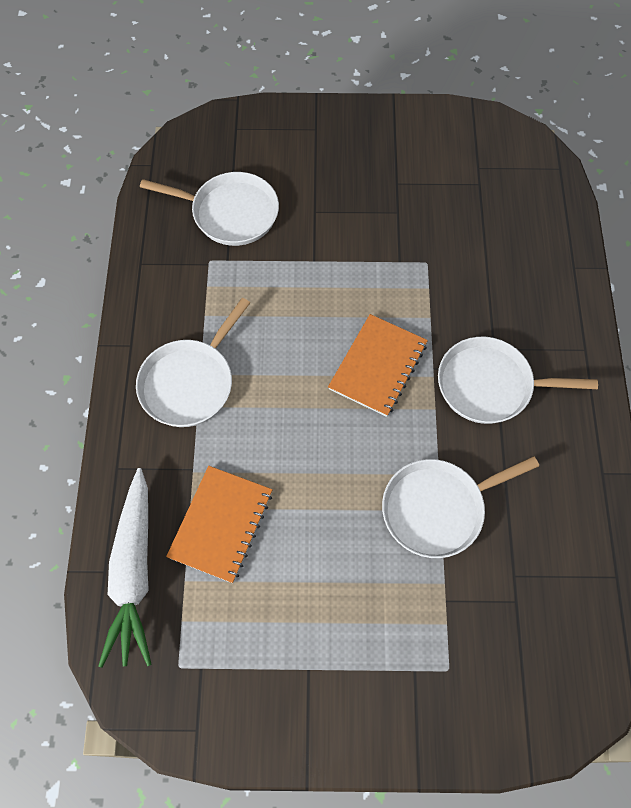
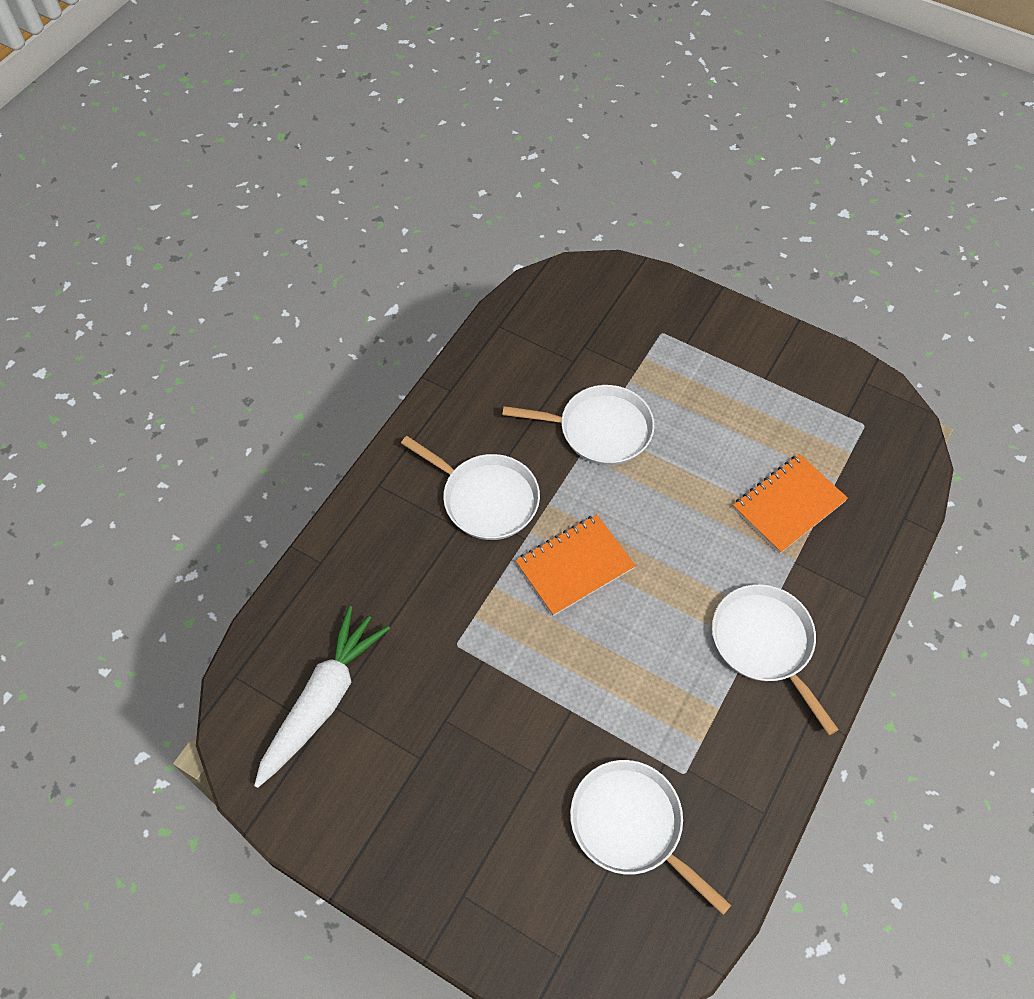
camera: 150 degrees left, 5 degrees down
(134, 572) = (878, 505): white carrot -> white carrot (322, 700)
(190, 383) = (764, 643): white pan -> white pan turned 90 degrees counterclockwise

